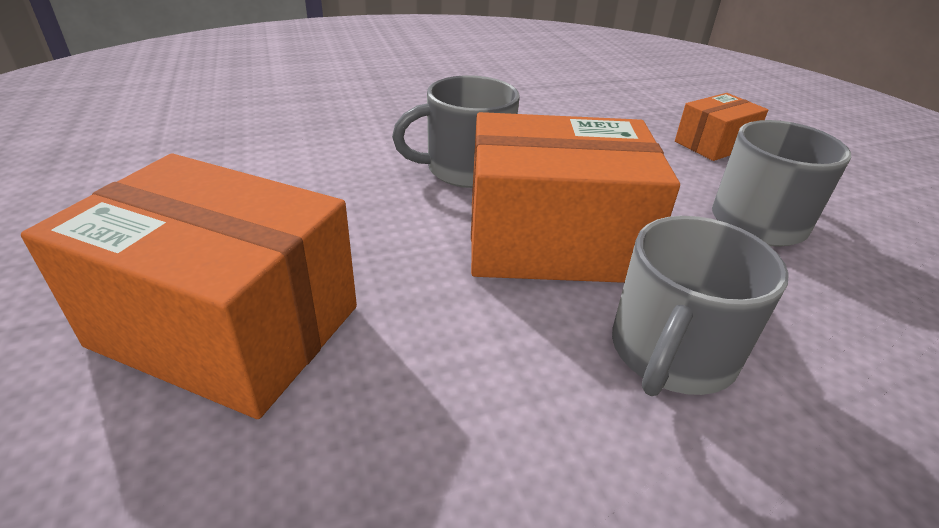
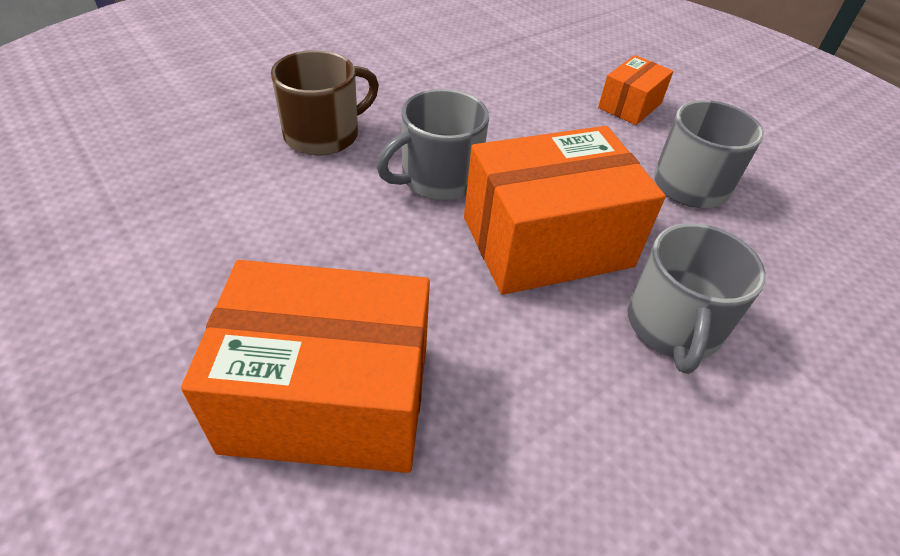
camera: 20 degrees left, 10 degrees up
(376, 121) = (323, 134): none -> brown mug

